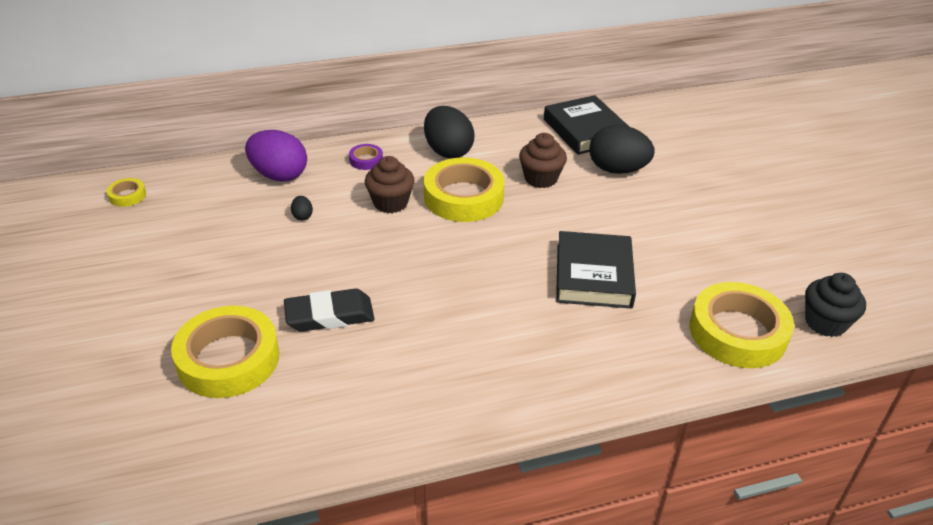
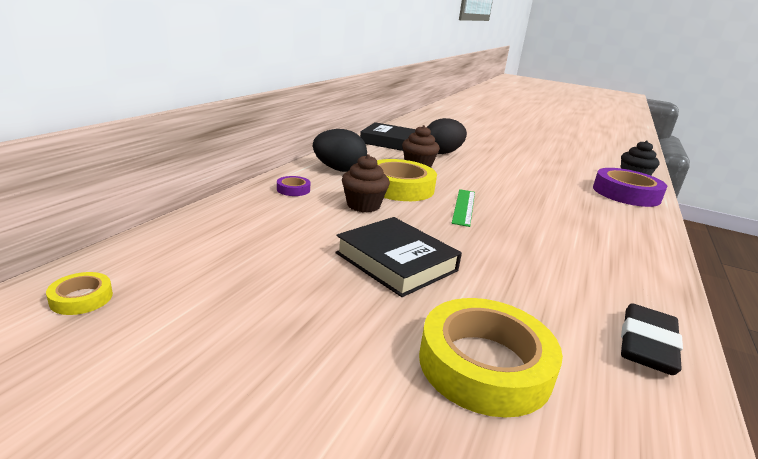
camera: 50 degrees left, 15 degrees down
(279, 175) = (239, 220): purple egg -> none
(302, 216) = (317, 237): black egg -> none
(329, 315) = (476, 285): black eraser -> black eraser (647, 344)
(479, 247) = (464, 207): none -> green ruler
(593, 275) = (537, 196): black book -> black book (396, 262)
(737, 332) = (626, 193): yellow tape -> purple tape

